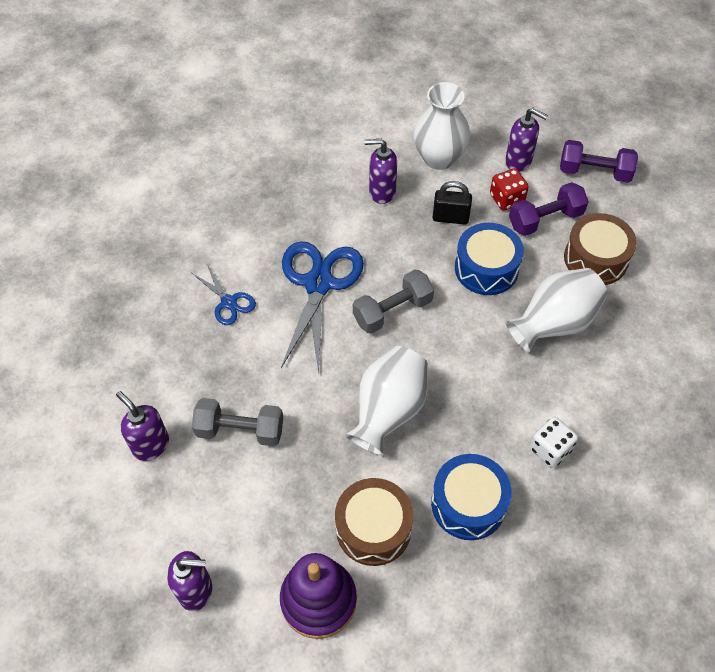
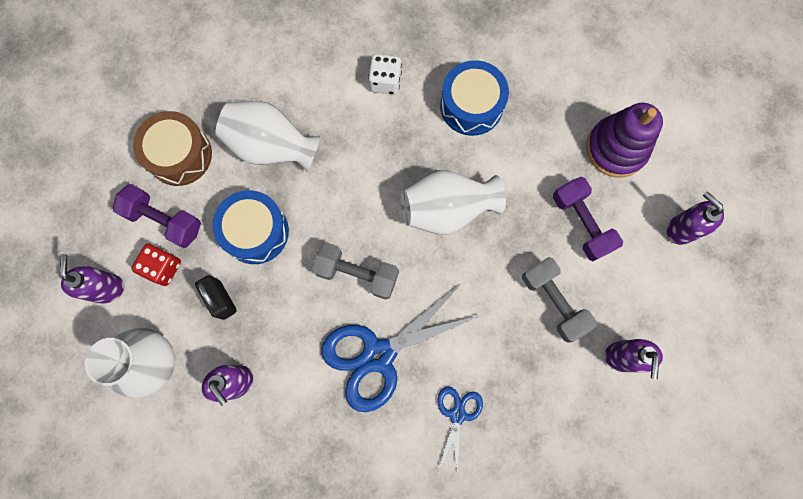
camera: 130 degrees left, 20 degrees up
(373, 528) = (541, 152): brown drum -> none
(594, 172) = (74, 215): purple dumbbell -> purple dumbbell (581, 223)

